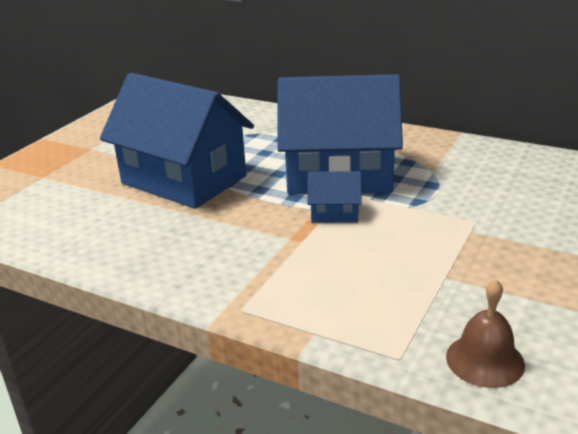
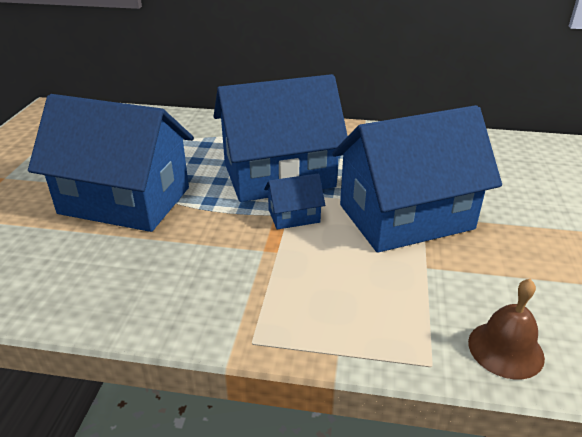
camera: 20 degrees left, 5 degrees up
(450, 229) = (405, 217): none -> blue house

